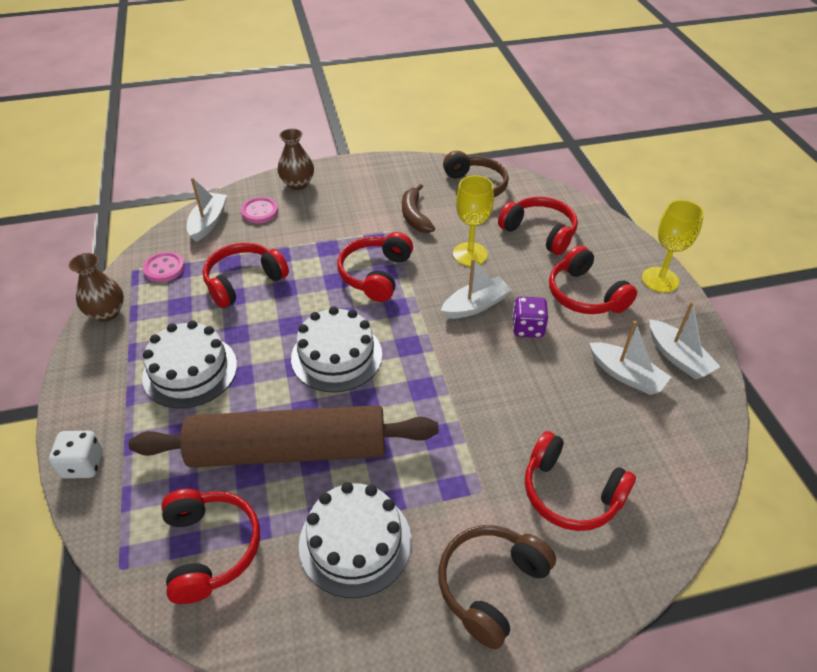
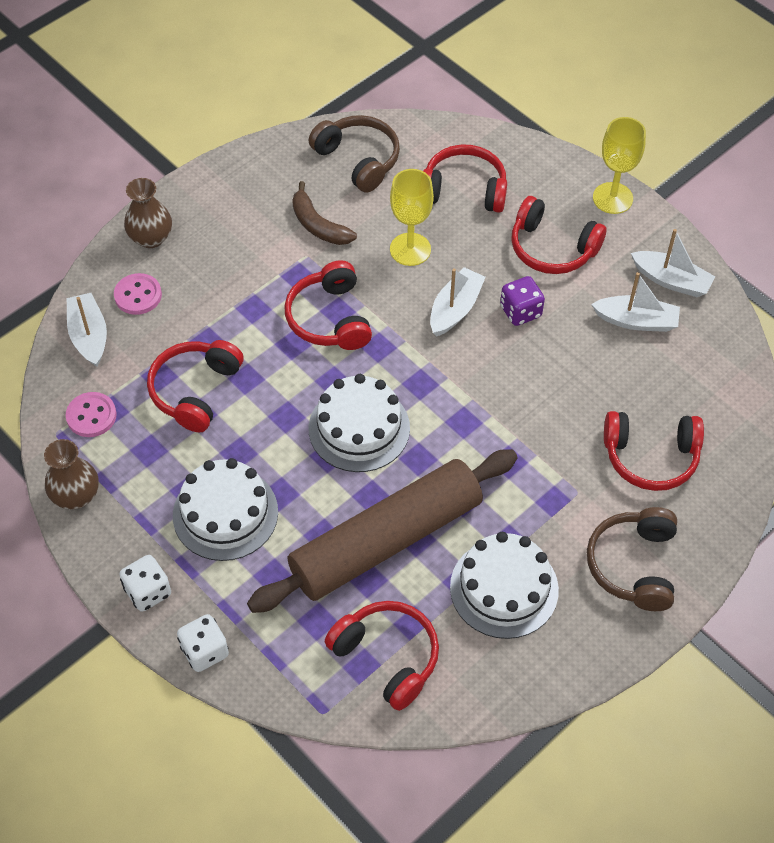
camera: 30 degrees left, 10 degrees up
(88, 399) = (148, 592): none -> white dice

